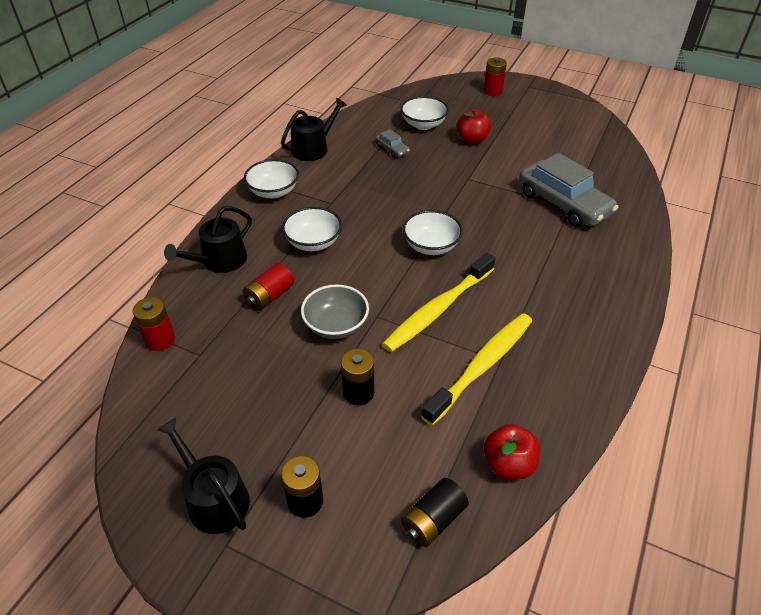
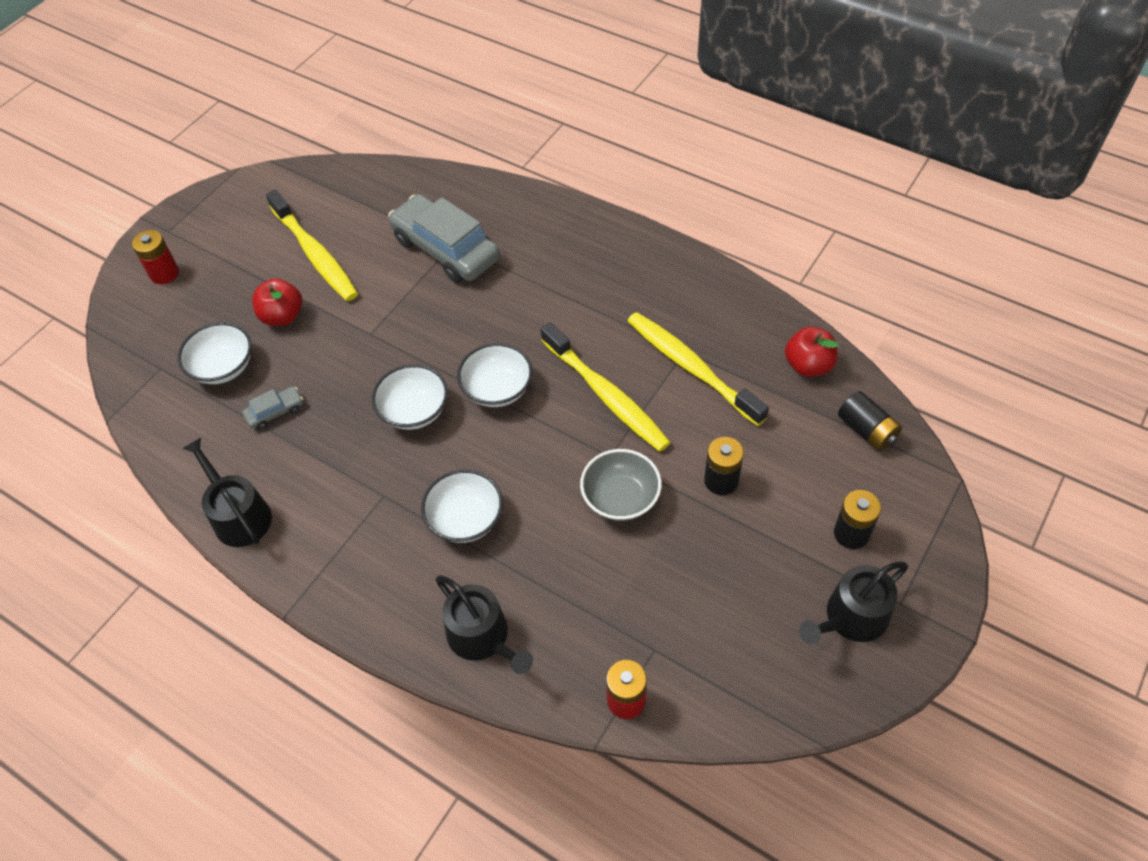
camera: 80 degrees left, 10 degrees up
(270, 296) = (562, 571): red battery -> none
(273, 192) = (338, 570): white bowl -> white bowl (414, 411)
(532, 144) = (315, 254): none -> yellow toothbrush
(563, 204) = (446, 249): grey car -> grey car turned 105 degrees counterclockwise

